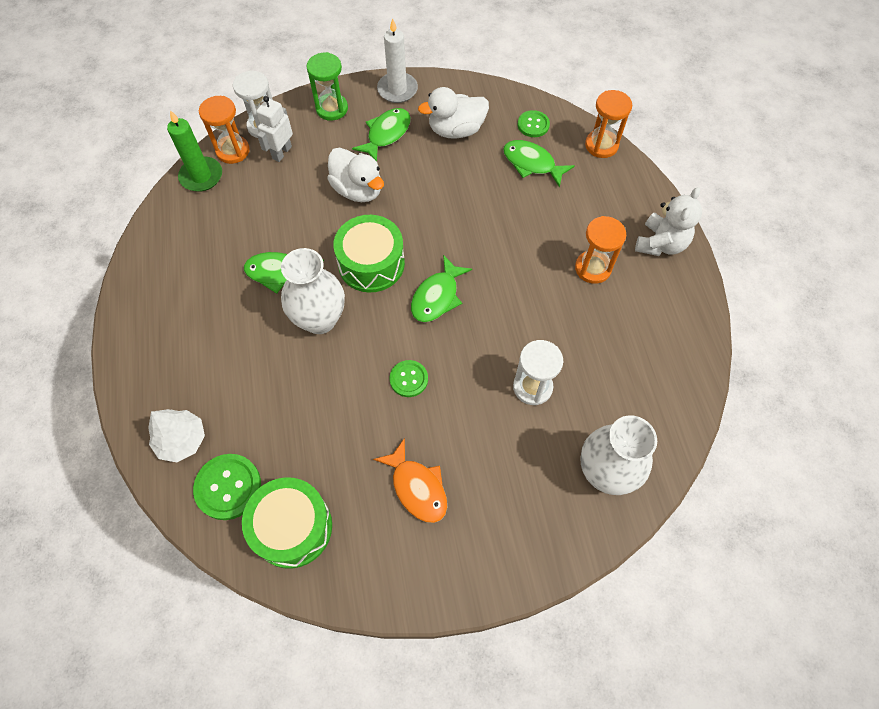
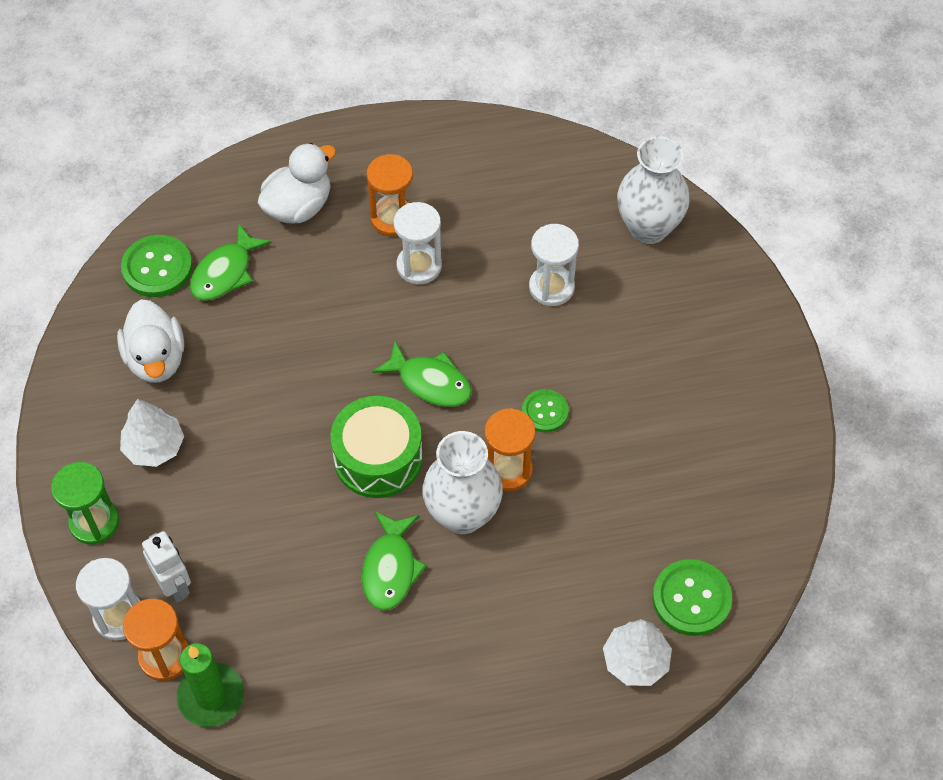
camera: 90 degrees left, 5 degrees down
(281, 152) = (175, 586): white robot -> white robot turned 150 degrees counterclockwise
(292, 527) = (732, 525): green drum -> none
(358, 190) = (253, 479): white duck -> white duck (298, 207)
(386, 134) = (154, 447): green fish -> white tree
(397, 90) = (67, 434): white candle -> none
(417, 487) = (677, 401): orange fish -> none
(533, 125) = (157, 268): green button -> green button, size x1.58
(547, 287) = (419, 266): none -> white hourglass
(601, 145) = (201, 195): orange hourglass -> orange hourglass (508, 470)
(660, 244) = (360, 149): white teddy bear -> none

